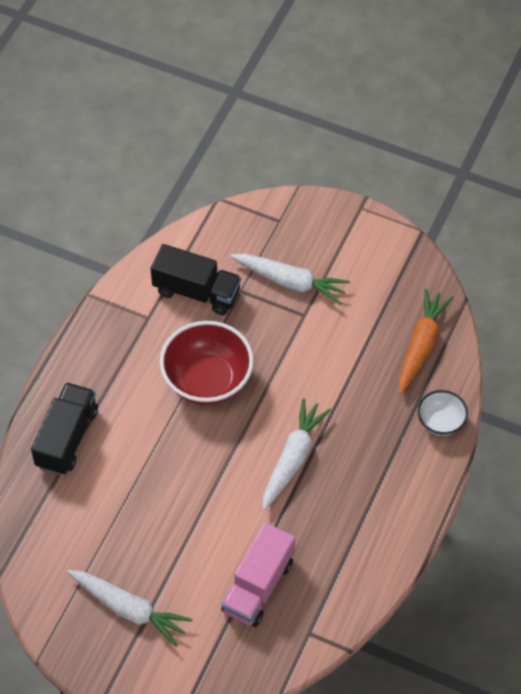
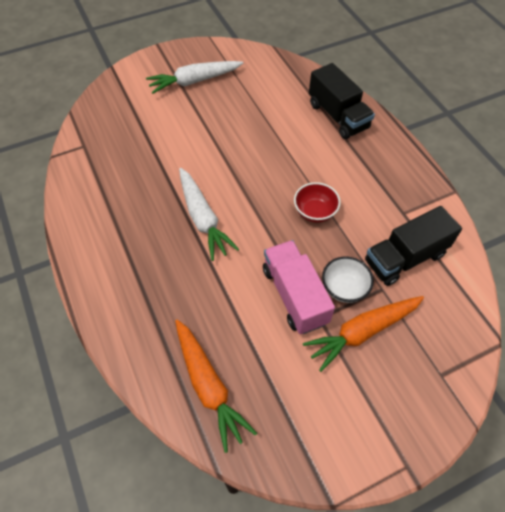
camera: 130 degrees right, 0 degrees up
(207, 380) = (315, 212): red bowl -> red bowl, size x0.53
(258, 586) = (139, 142): pink truck -> pink truck (294, 295)
(290, 282) = (362, 332): white carrot -> orange carrot
(440, 422) = (128, 338): white bowl -> white bowl (344, 288)

